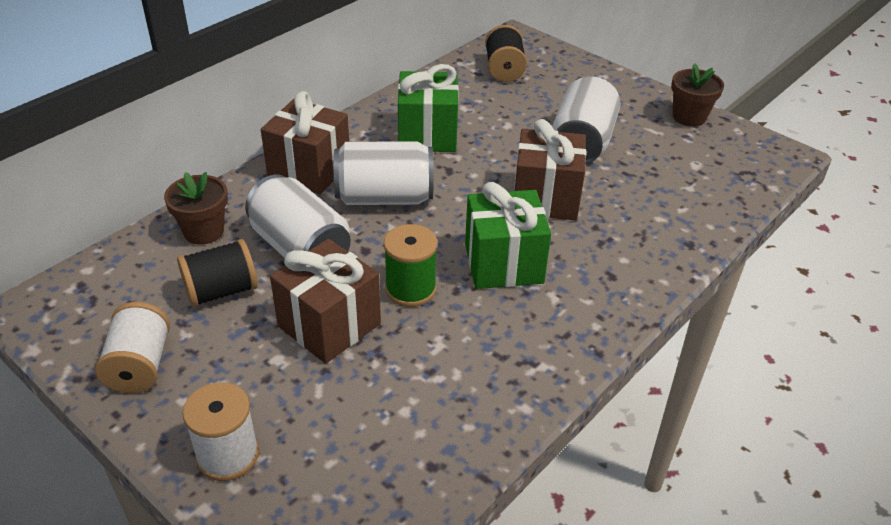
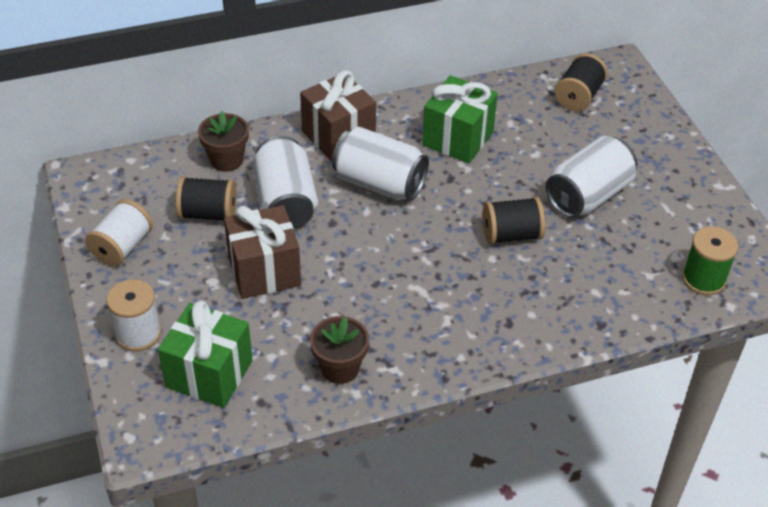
camera: 30 degrees right, 5 degrees up
(410, 289) = (342, 268): green spool -> green spool (703, 279)
(503, 263) = (430, 277): green gift -> green gift (209, 374)
(545, 198) = (511, 235): brown gift -> black spool
(689, 117) = (714, 207): brown flower pot -> brown flower pot (340, 368)

